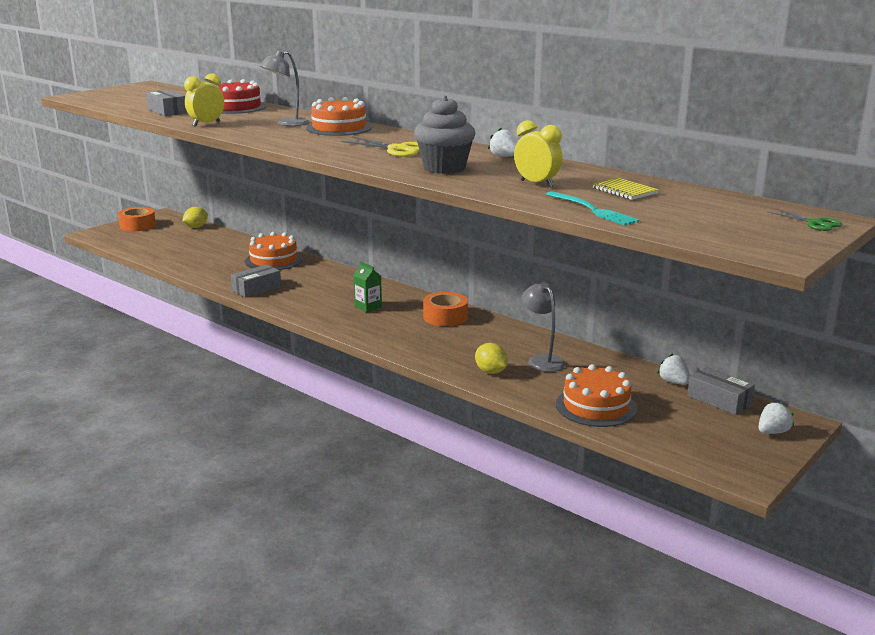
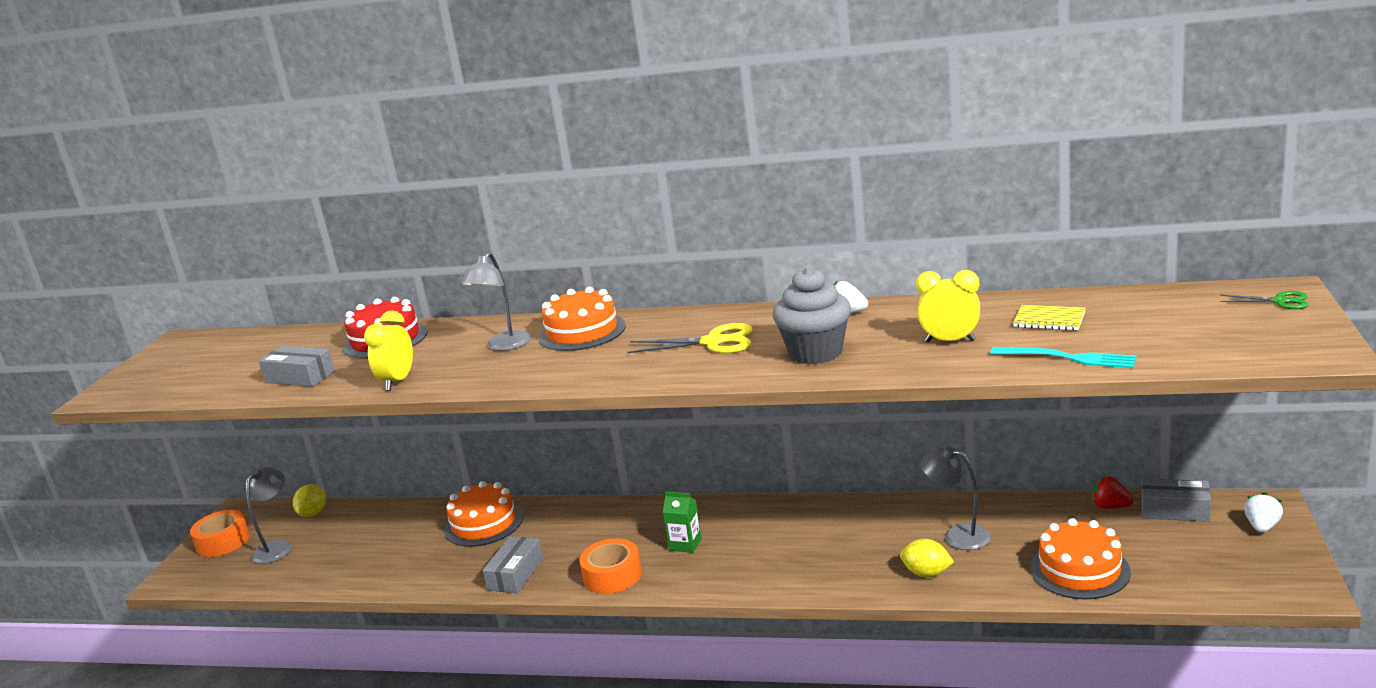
camera: 25 degrees left, 0 degrees up
(159, 236) = (277, 547): none -> grey lamp
(445, 317) = (788, 521): orange tape -> orange tape (612, 575)
(673, 382) = (1110, 507): white strawberry -> red strawberry

